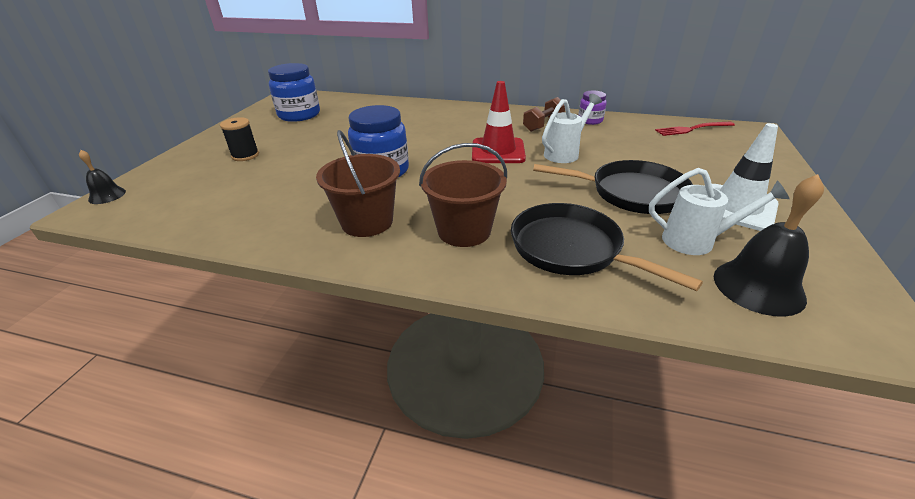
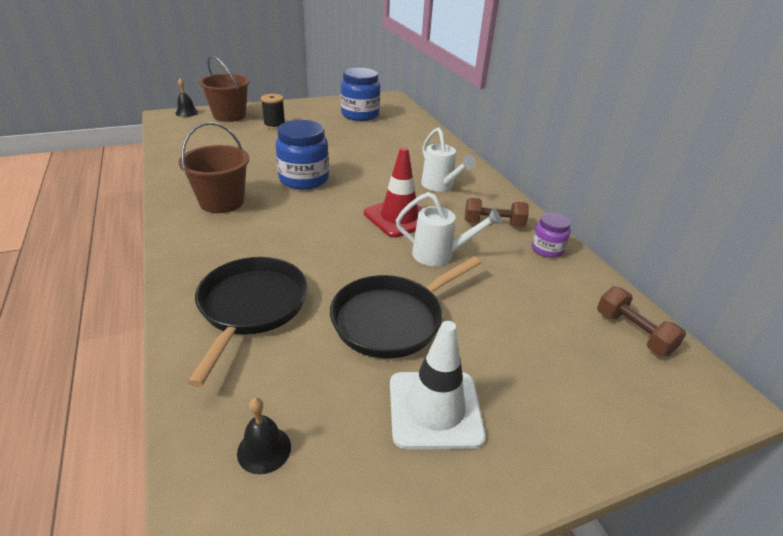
camera: 50 degrees right, 0 degrees up
(464, 231) = (240, 245): brown bucket -> brown bucket (229, 116)
(631, 193) = (392, 319): black pan -> black pan turned 75 degrees clockwise
(691, 129) = (633, 333): red fork -> brown dumbbell
(697, 241) = (326, 387): white watering can -> white watering can (440, 186)
(758, 287) = (264, 449): black bell -> black bell, size x0.55

